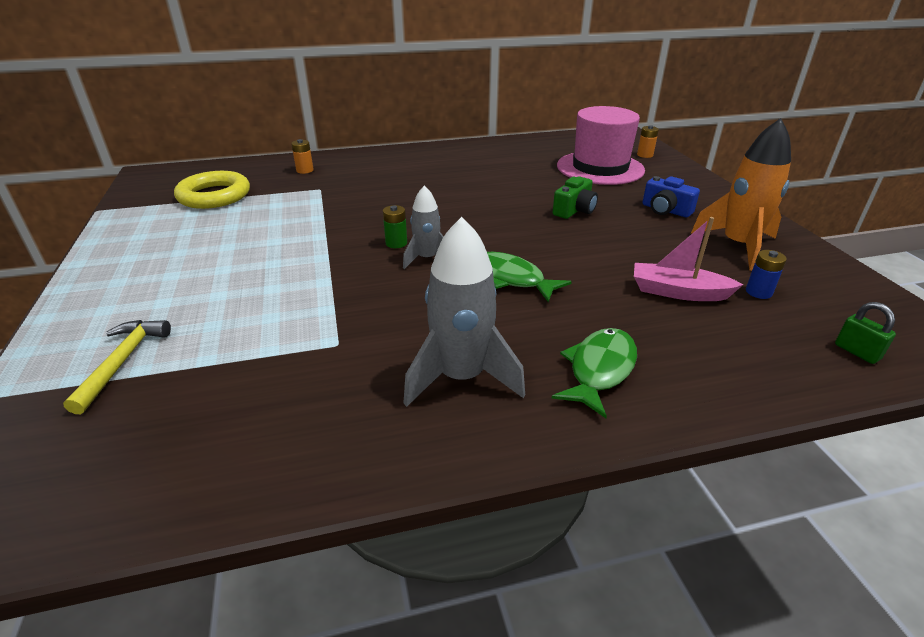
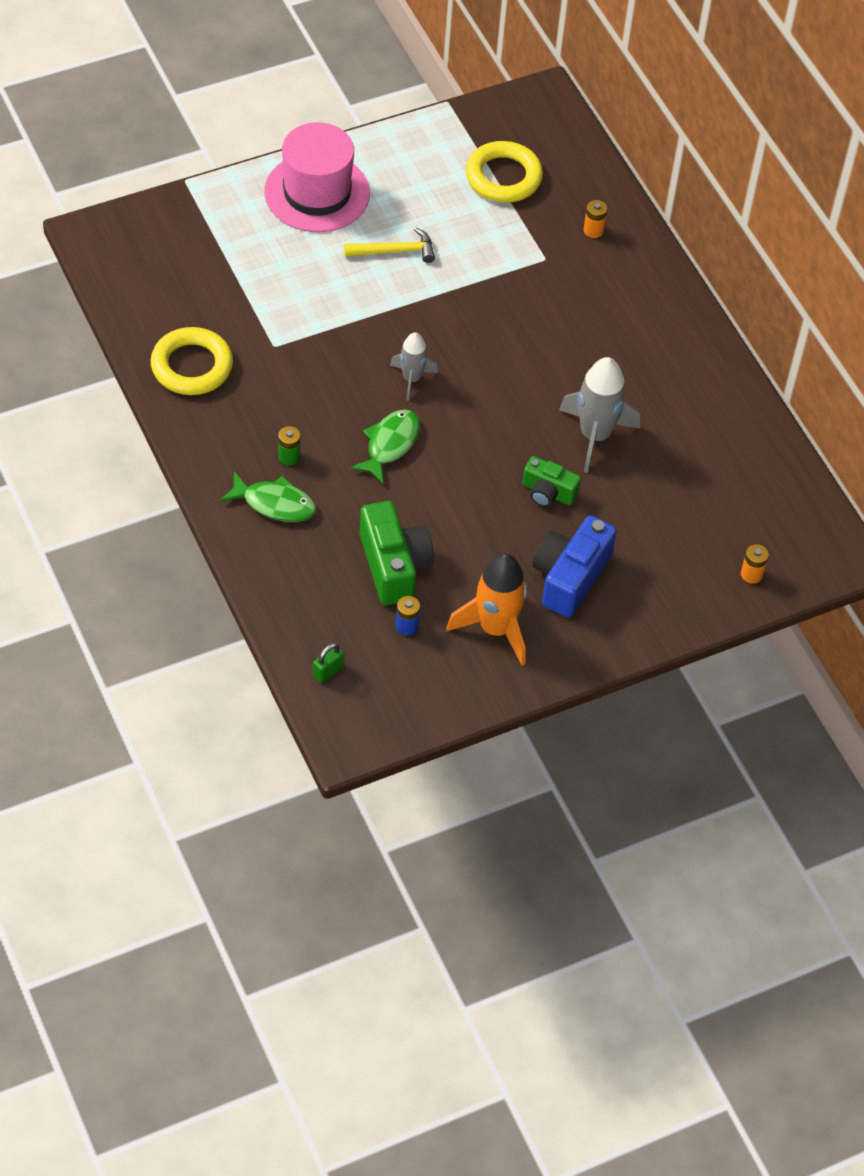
camera: 75 degrees right, 20 degrees up
(122, 362) = (232, 234): yellow hammer -> yellow hammer (395, 251)
(335, 428) = (192, 366): none -> yellow ring
(396, 243) = (436, 351): green battery -> green battery (289, 457)
(461, 377) = (251, 424): grey rocket -> grey rocket (595, 435)
(600, 168) = (686, 521): pink hat -> pink hat (317, 193)
(665, 210) = (569, 577): blue camera -> blue camera, size x1.66
(678, 292) = (394, 565): pink boat -> green camera

